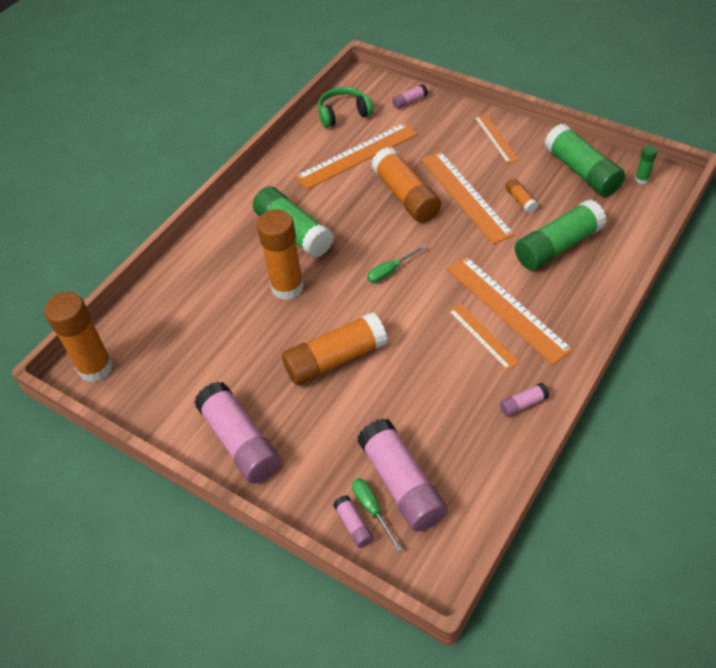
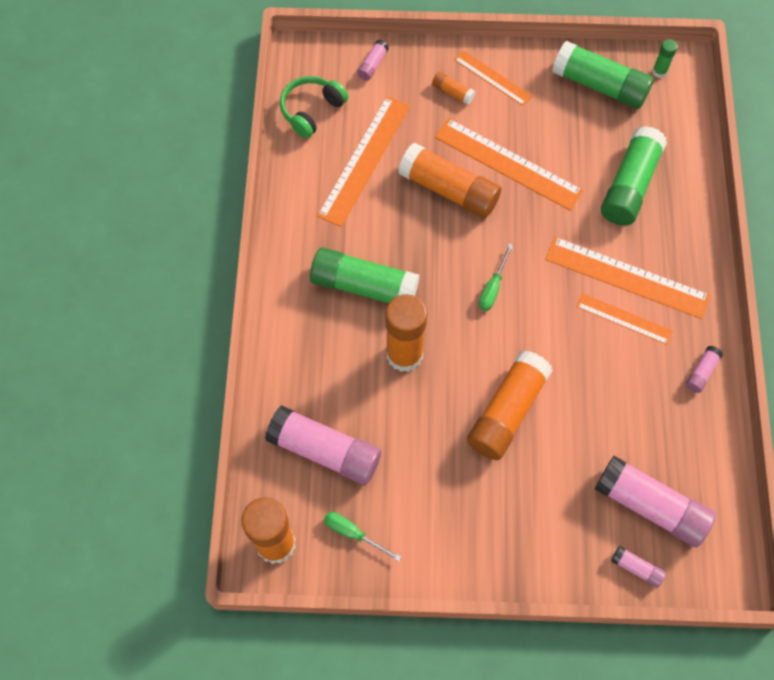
camera: 35 degrees left, 15 degrees up
(240, 441) = (479, 544): pink glue stick -> pink glue stick (324, 451)
(372, 509) = (642, 545): green screwdriver -> green screwdriver (353, 533)
(520, 200) = (563, 146): orange glue stick -> orange glue stick (453, 92)

